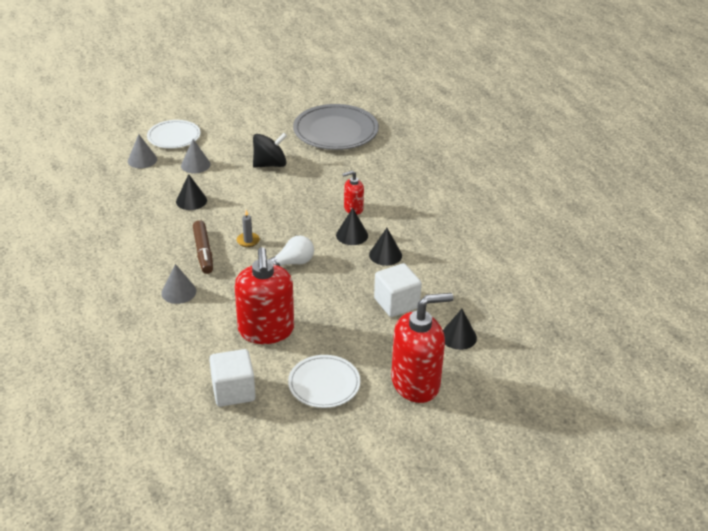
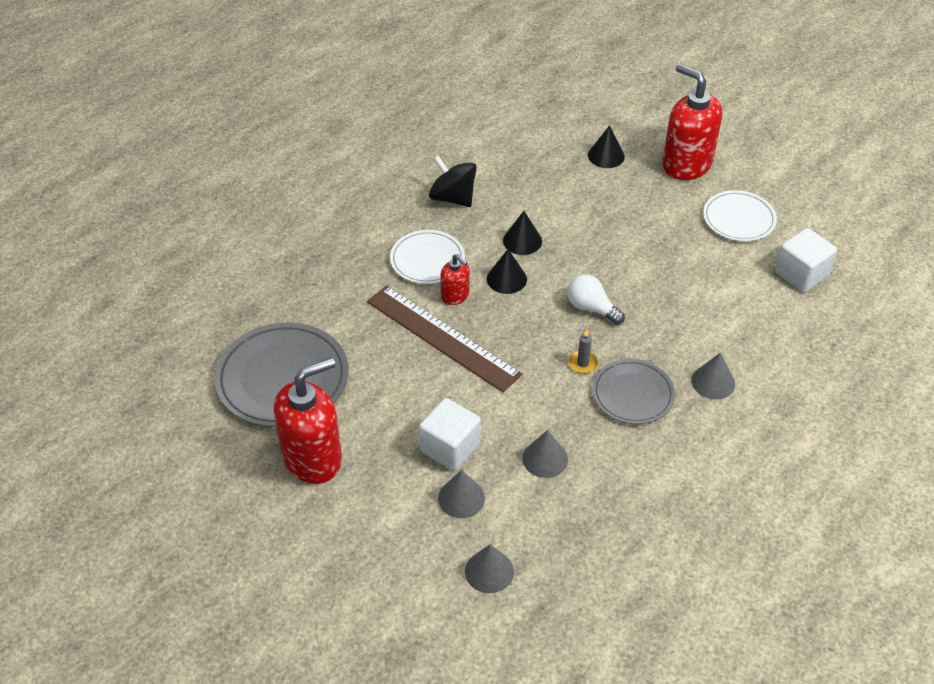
camera: 115 degrees left, 10 degrees up
(174, 137) = (404, 566): white plate -> white plate (427, 260)
(191, 201) = (545, 458): black cone -> grey cone
(203, 252) = (632, 394): brown marker -> grey plate
(266, 331) = (708, 285): red soap dispenser -> red soap dispenser (313, 458)
(270, 164) = (409, 414): black spinning top -> black spinning top (452, 198)
(320, 193) = (442, 337): none -> brown ruler
(396, 303) = (592, 208): white cube -> white cube (450, 448)

